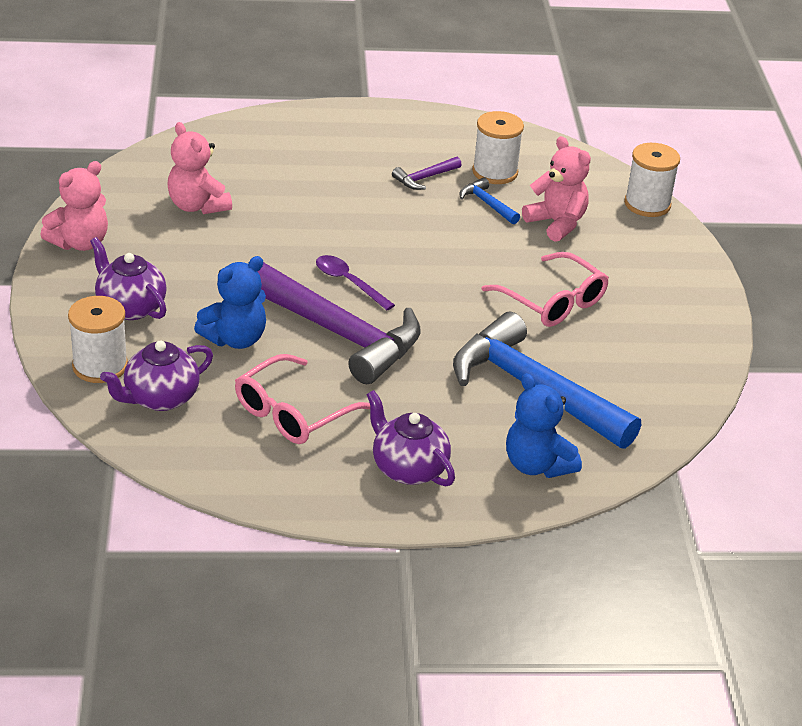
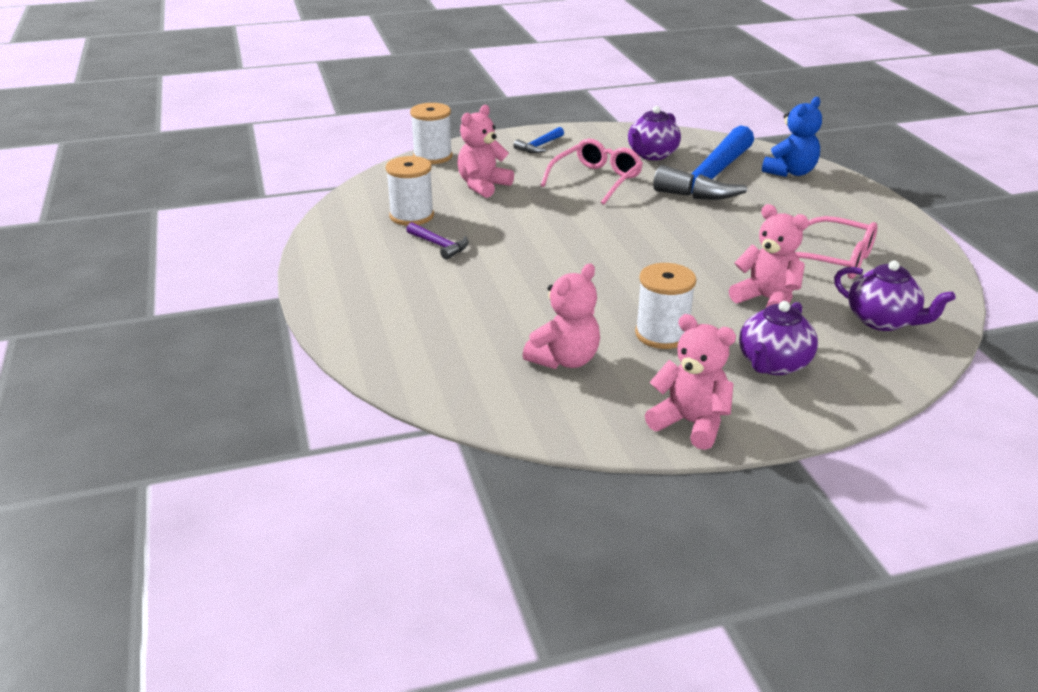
camera: 100 degrees left, 5 degrees down
(100, 366) = (875, 361): white spool -> white spool (662, 334)
(235, 339) = (767, 300): blue teddy bear -> pink teddy bear
(339, 333) = (713, 255): purple hammer -> none
(348, 282) = (637, 260): purple spoon -> none
(408, 468) = (843, 211): purple teapot -> purple teapot (652, 155)
(487, 204) = (468, 214): blue hammer -> blue hammer (539, 146)

